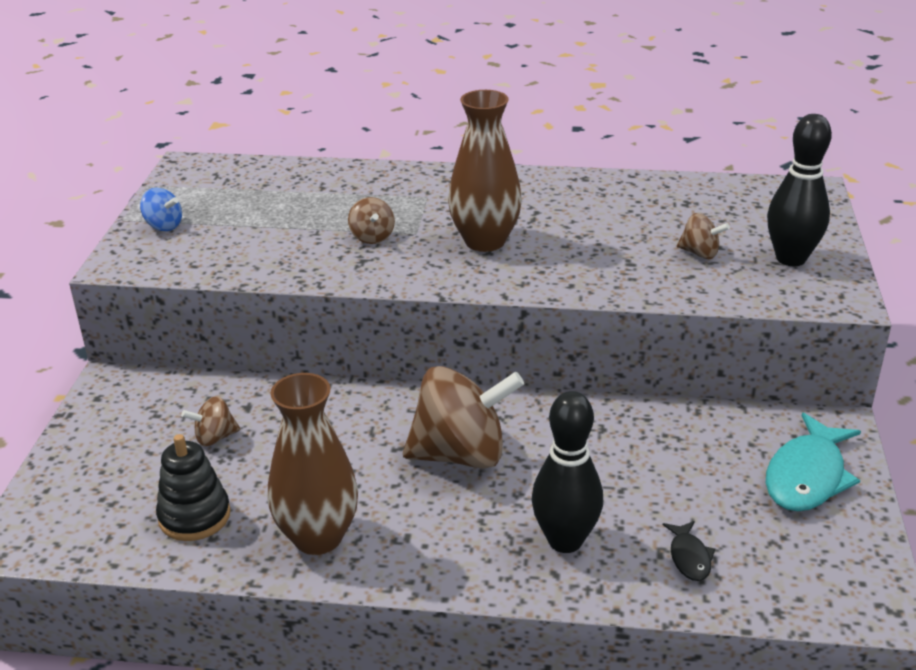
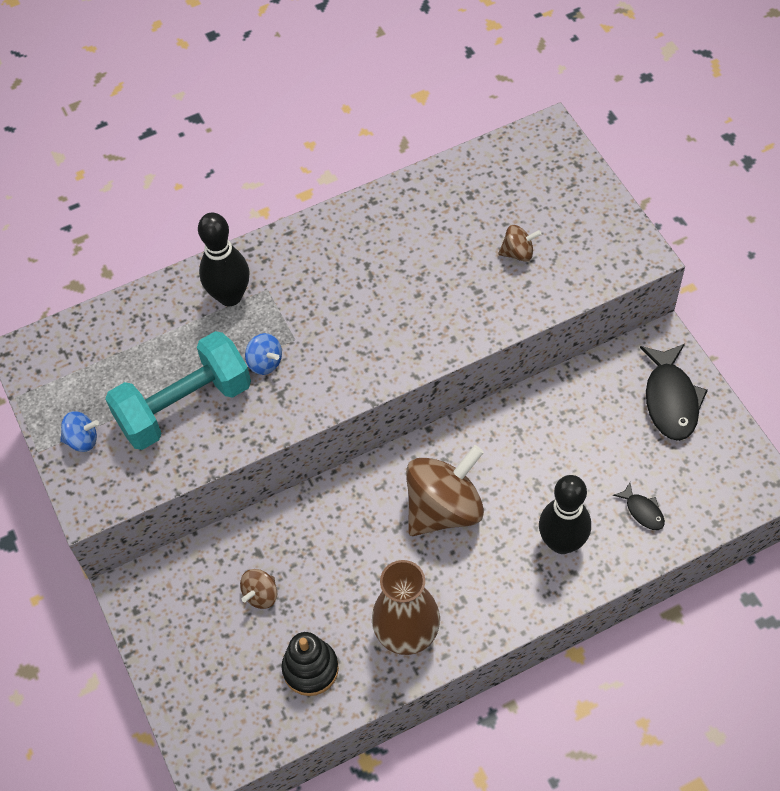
camera: 30 degrees left, 25 degrees up
(270, 237) = (184, 406): none -> turquoise dumbbell
(372, 237) = (265, 362): brown spinning top -> blue spinning top
(485, 241) = (355, 321): brown vase -> none
(791, 259) = (583, 226): black bowling pin -> black bowling pin (230, 296)
(807, 476) = (671, 400): turquoise fish -> black fish

